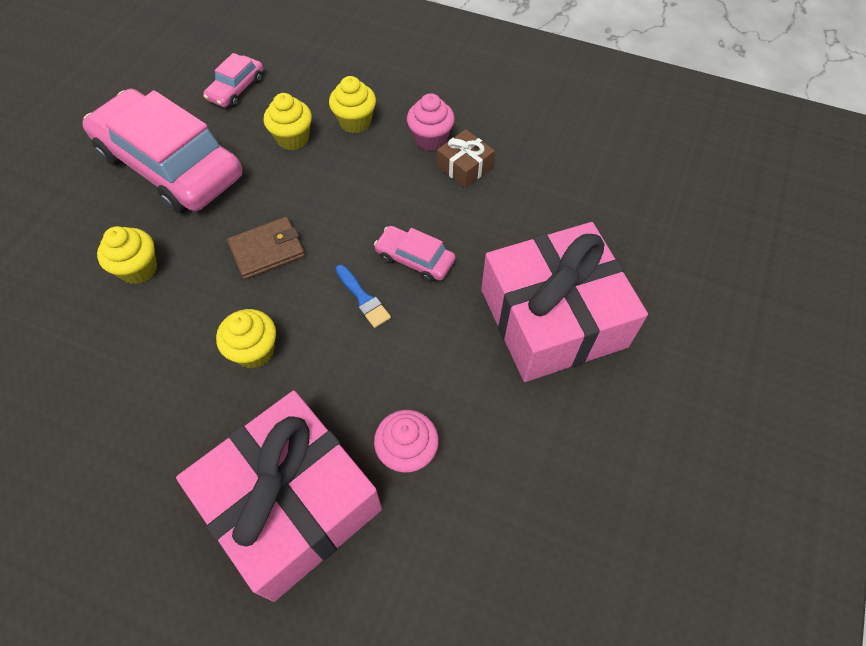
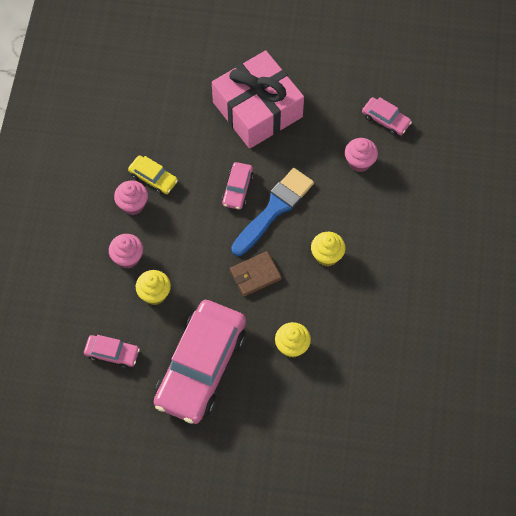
camera: 105 degrees left, 5 degrees up
(267, 250) = (255, 275): brown wallet -> brown wallet turned 75 degrees counterclockwise
(291, 503) = (403, 207): pink gift -> none
(355, 122) = (128, 258): yellow cupcake -> pink cupcake
(363, 298) = (274, 209): blue brush -> blue brush, size x2.17
(464, 167) = (153, 178): brown gift -> yellow car
(485, 529) = (385, 120): none -> pink car

